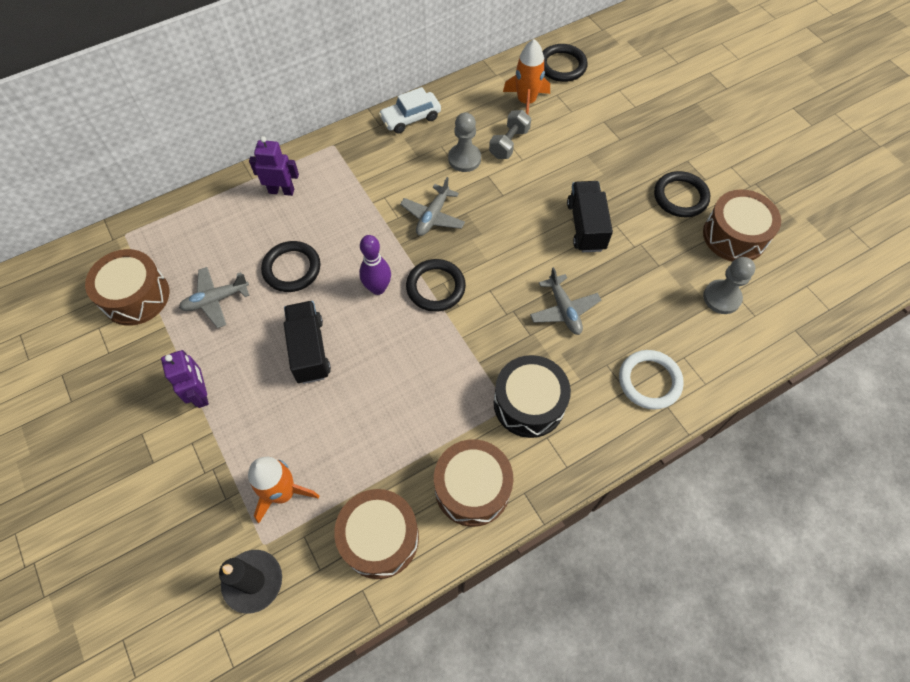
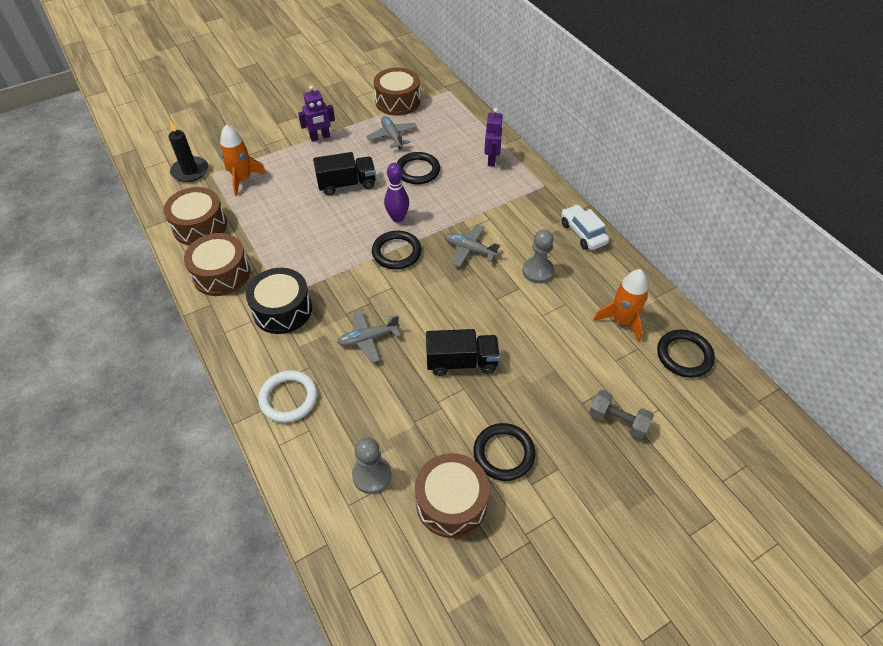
camera: 90 degrees right, 10 degrees down
(509, 143) = (562, 305): grey dumbbell -> grey dumbbell (617, 421)

